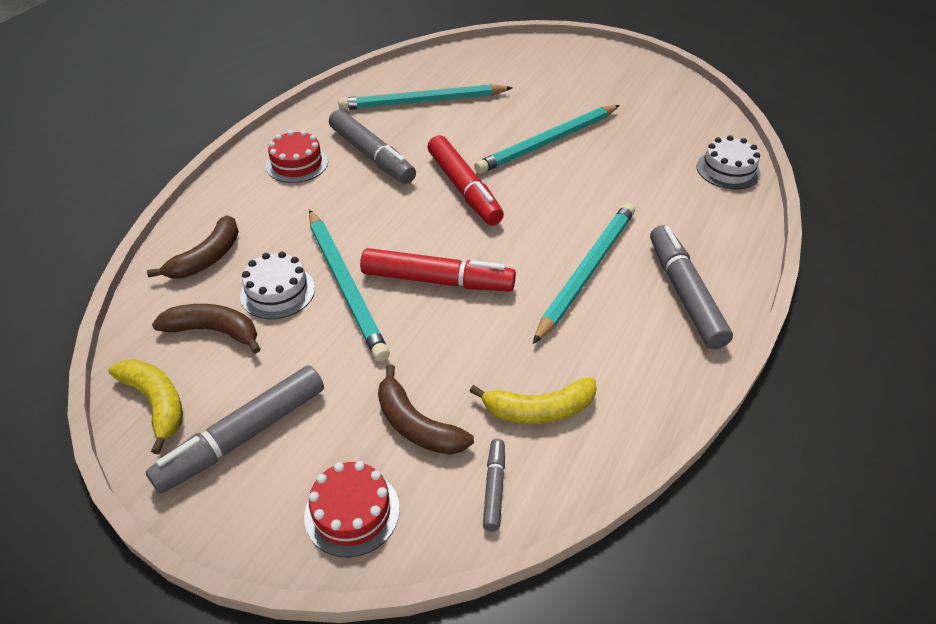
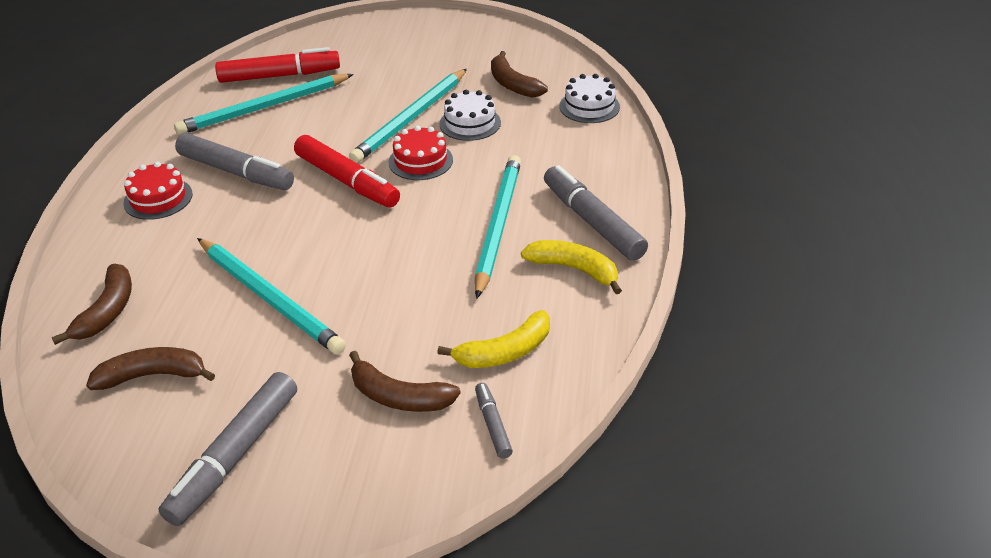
camera: 20 degrees left, 5 degrees down
(156, 403) = (127, 455): yellow banana -> yellow banana (574, 269)
(277, 292) = (202, 323): white cake -> white cake (470, 123)
(352, 512) = (373, 484): red cake -> red cake (420, 161)
(437, 281) = (360, 270): red marker -> red marker (279, 76)
(659, 130) = (513, 84): none -> brown banana

